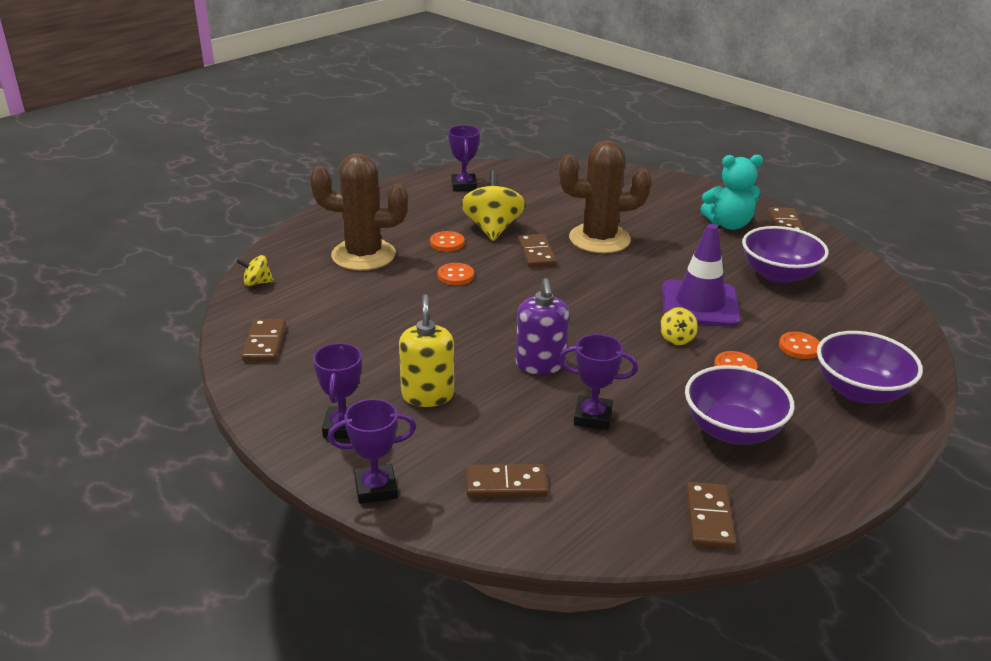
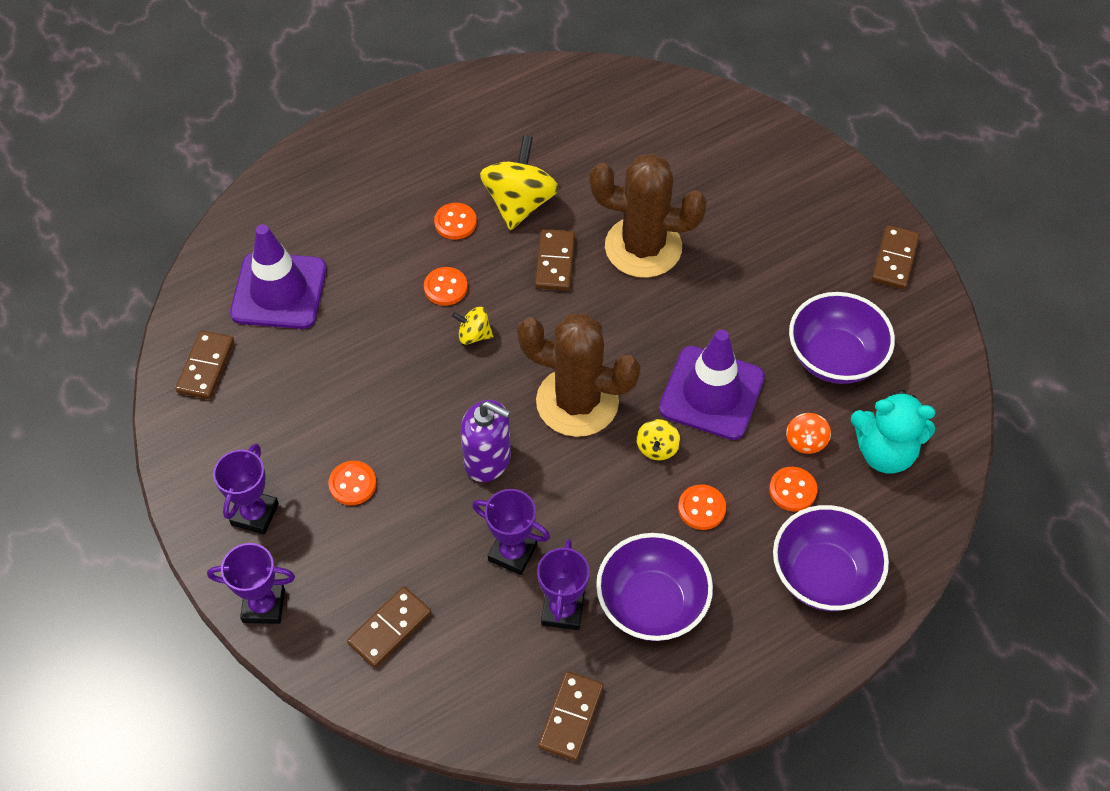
camera: 15 degrees right, 25 degrees up
(257, 282) = (219, 259): yellow spinning top -> yellow spinning top (474, 335)
(315, 293) = (279, 291): none -> purple traffic cone
(363, 255) = (351, 229): brown cactus -> brown cactus (577, 402)
(427, 395) = (352, 484): yellow soap dispenser -> orange button
(464, 186) = (514, 106): purple trophy -> purple trophy (562, 610)
(506, 484) = (390, 628): brown domino -> brown domino turned 60 degrees counterclockwise
(540, 364) = (488, 460): purple soap dispenser -> purple soap dispenser turned 75 degrees counterclockwise
(728, 224) = (821, 245): turquoise teddy bear -> turquoise teddy bear (884, 452)
(789, 320) = (806, 441): none -> orange spinning top

